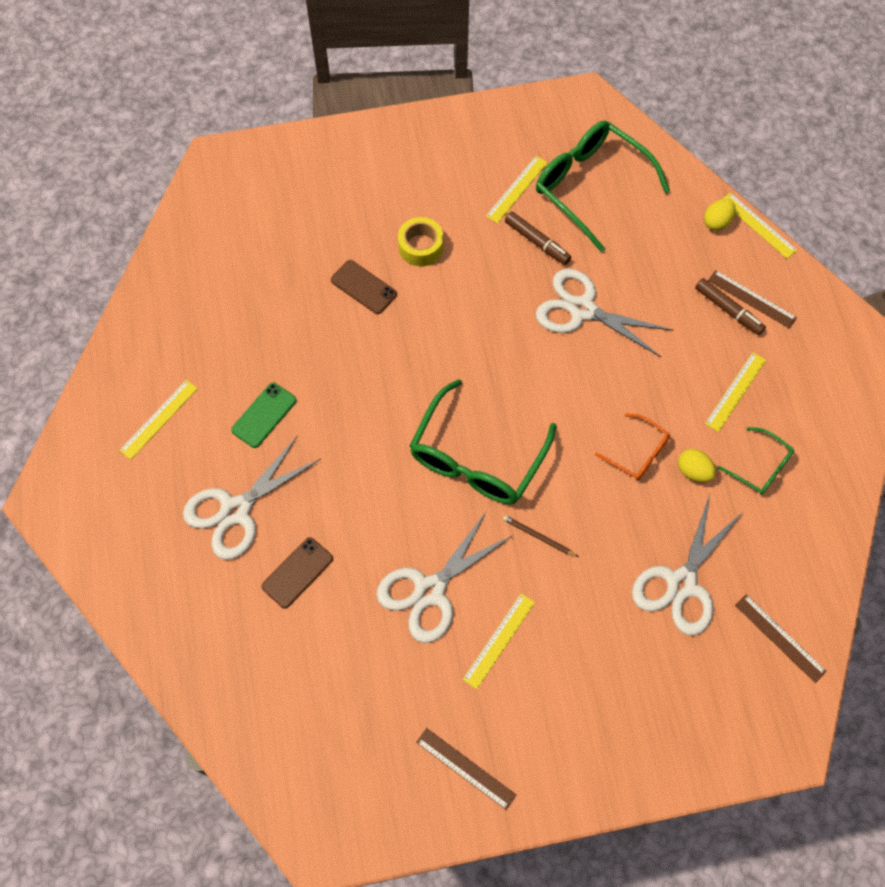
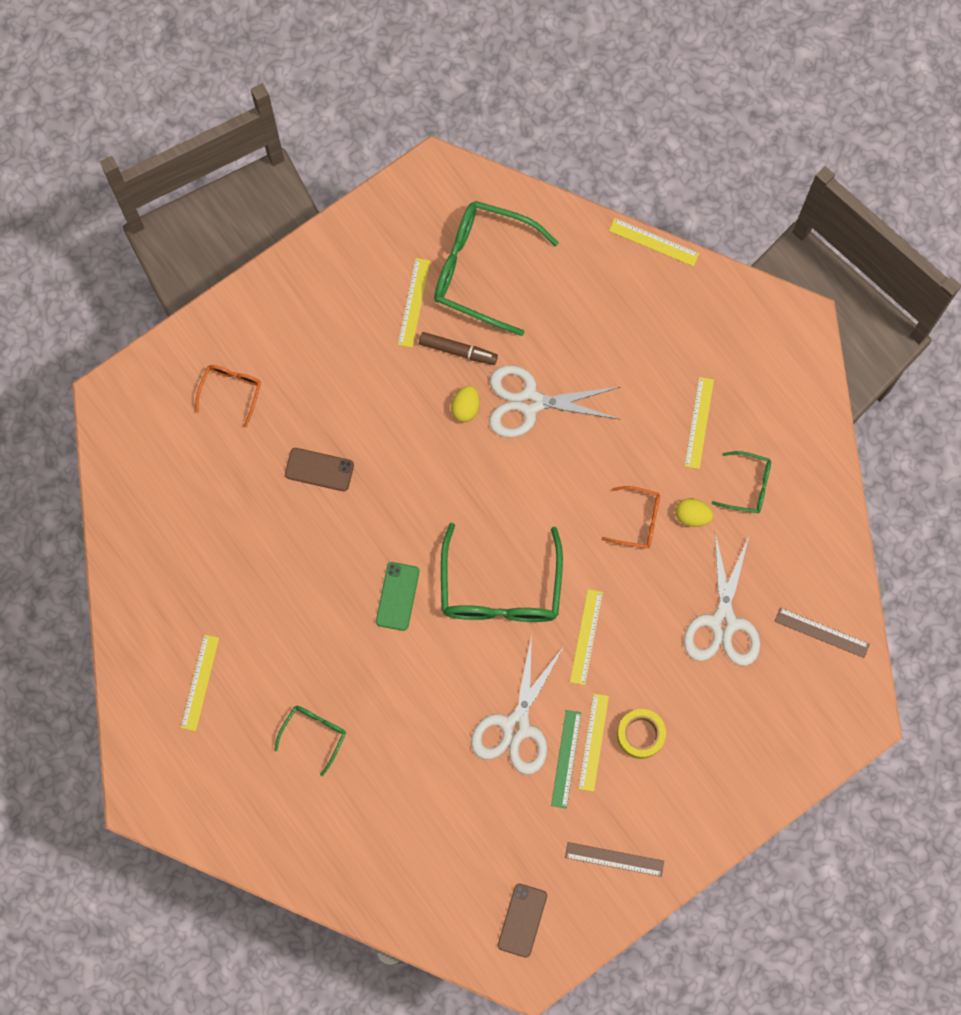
camera: 25 degrees left, 10 degrees up
(235, 511) = (314, 734): white scissors -> green glasses
(264, 415) = (292, 635): green phone -> green phone (397, 596)
(297, 572) = (396, 763): brown phone -> brown phone (522, 920)
(321, 195) = (231, 391): none -> orange glasses
(421, 247) = (352, 404): yellow tape -> yellow tape (640, 735)
(464, 644) = (566, 758): none -> green ruler
(538, 537) = (586, 637): brown pencil -> yellow ruler
(716, 222) = (614, 255): yellow egg -> yellow egg (465, 408)
(728, 310) = (661, 343): brown marker -> none
(751, 299) = (677, 323): brown ruler -> none

